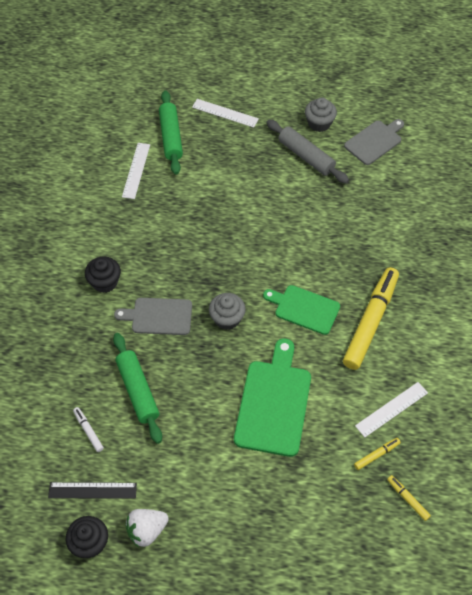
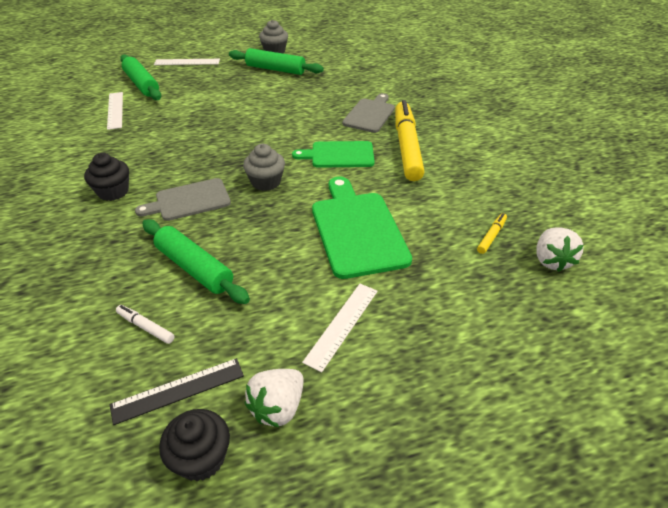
camera: 25 degrees left, 15 degrees down
(306, 156) = (275, 69): grey rolling pin -> green rolling pin
(374, 141) = (327, 51): grey cutting board -> grey cutting board (370, 114)
(391, 409) = (476, 198): white ruler -> white ruler (342, 325)
(408, 499) = (551, 260): yellow marker -> white strawberry

